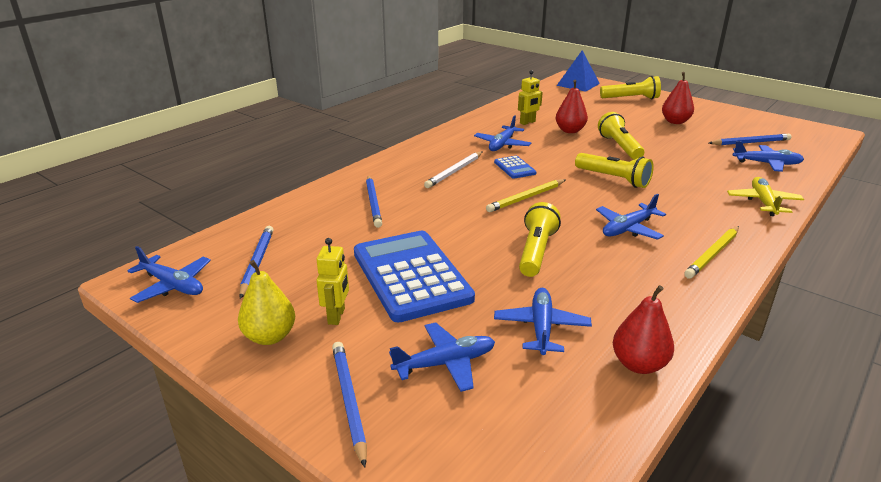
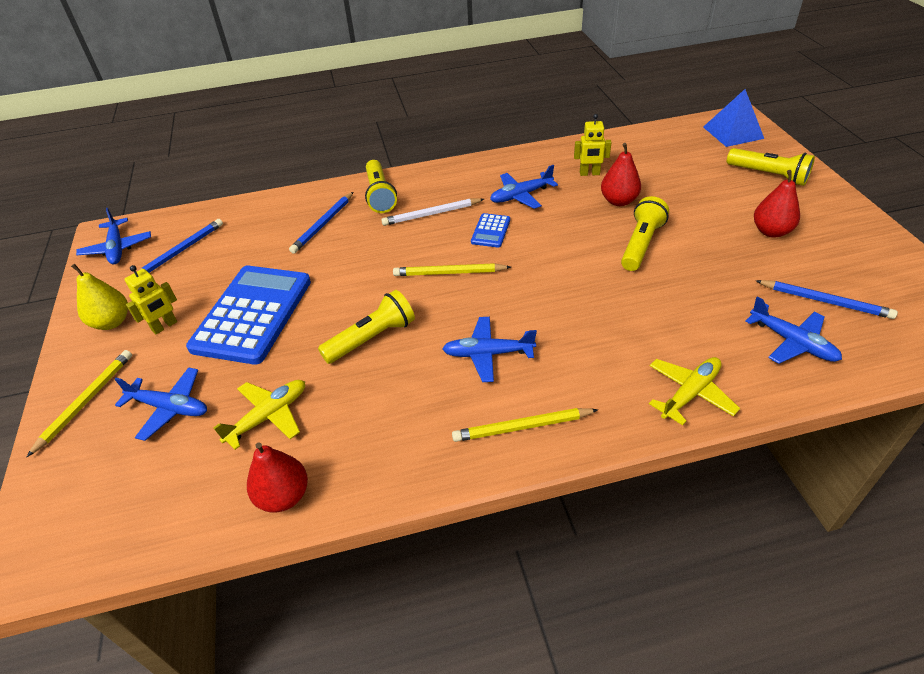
camera: 40 degrees right, 15 degrees up
(349, 401) = (86, 402): blue pencil -> yellow pencil
(541, 327) = (268, 416): blue plane -> yellow plane
(613, 179) = (567, 286): yellow flashlight -> yellow flashlight (379, 195)

